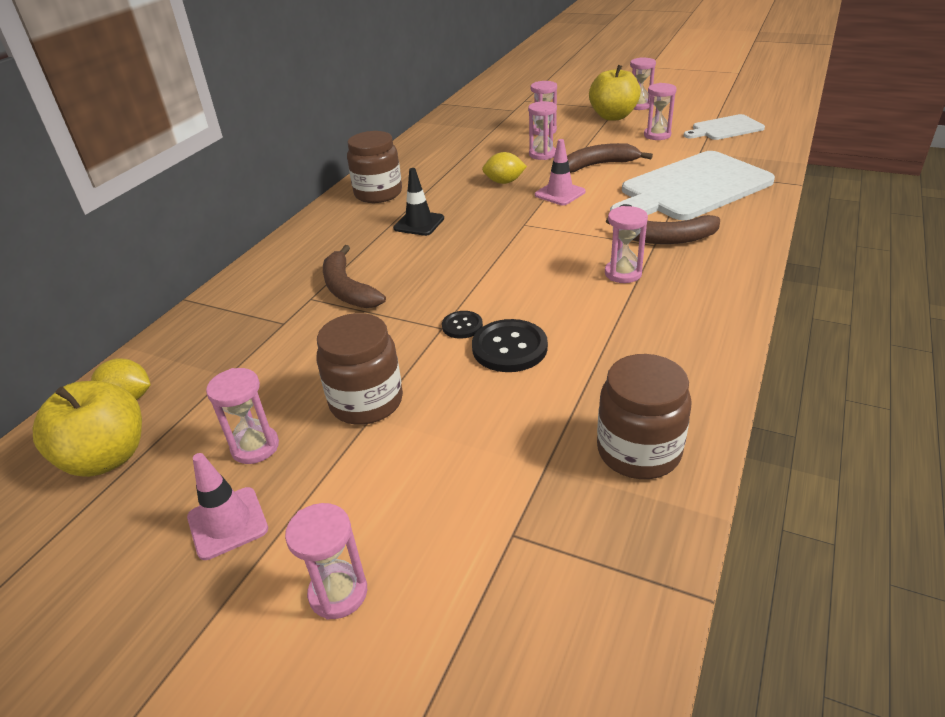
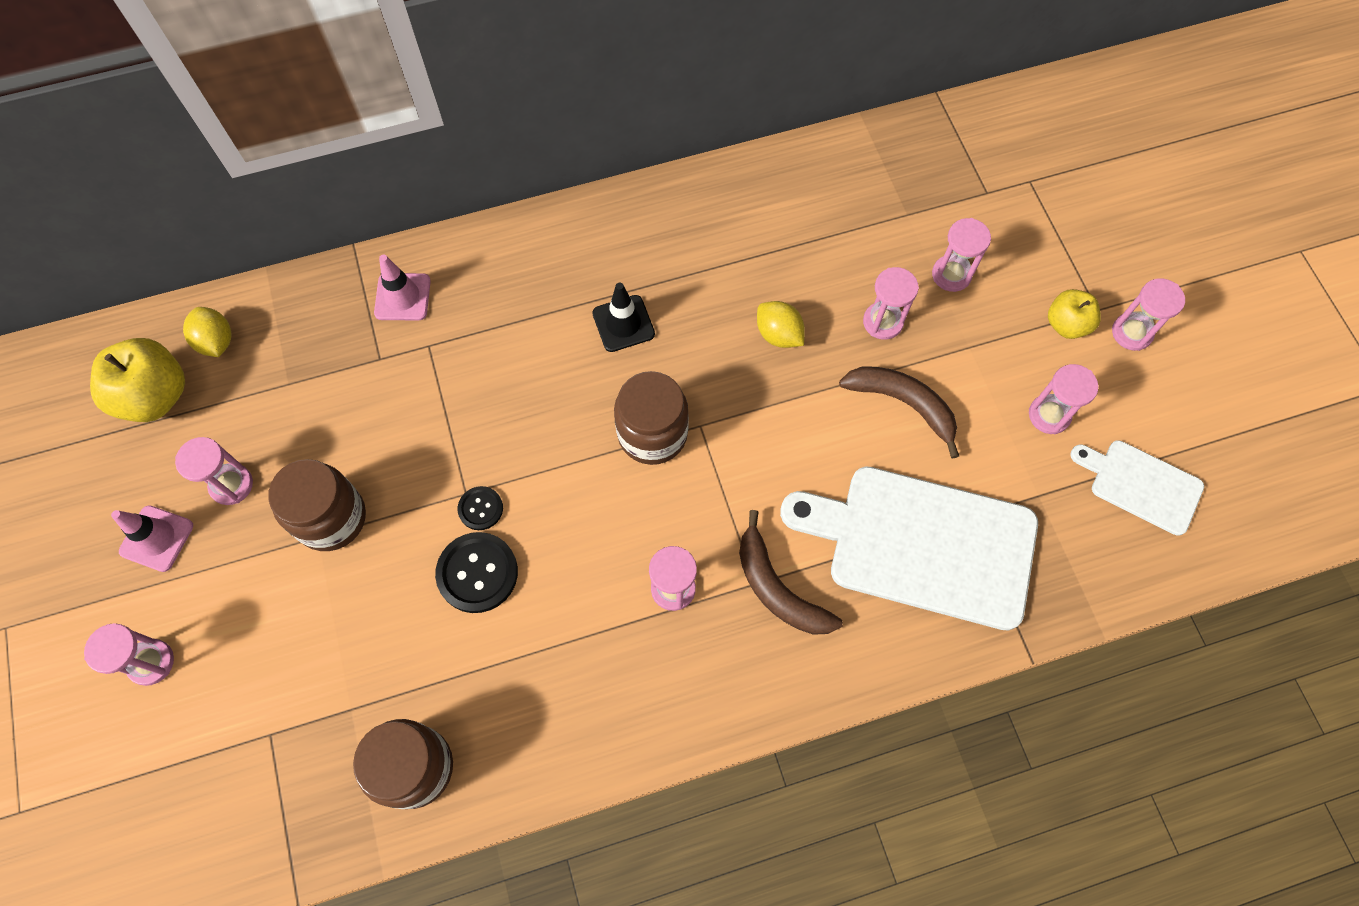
camera: 45 degrees right, 30 degrees up
(347, 289) = (464, 363): brown banana -> none
(378, 193) = (653, 230): brown jar -> brown jar (652, 434)
(560, 193) = (797, 412): pink traffic cone -> pink traffic cone (402, 297)
(613, 116) = (1066, 324): yellow apple -> yellow apple, size x0.61

